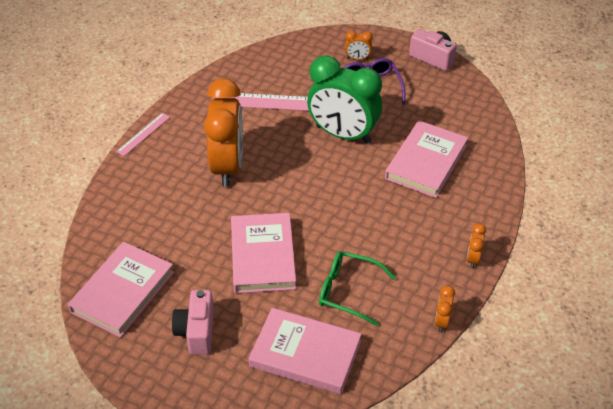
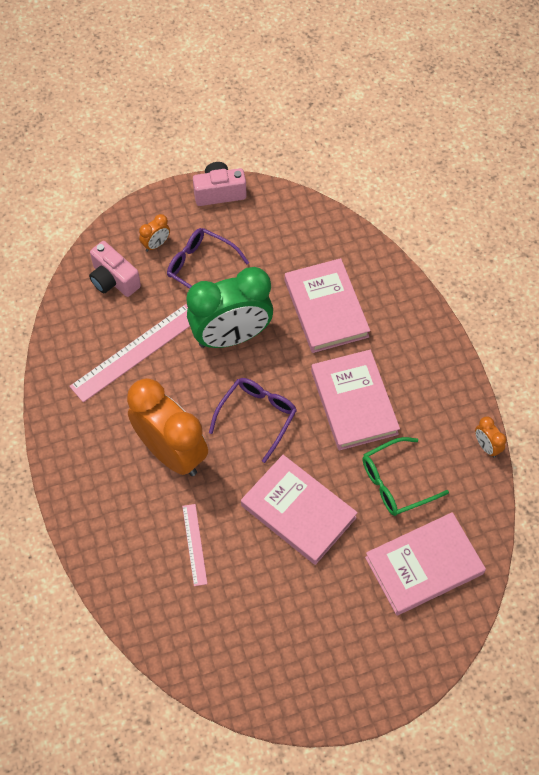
camera: 45 degrees left, 15 degrees up
(123, 292) = (227, 648): pink book -> pink book (354, 402)
(143, 134) = (57, 485): pink ruler -> pink ruler (194, 544)
(196, 331) = (325, 625): pink camera -> pink camera (113, 280)
(304, 186) = (257, 417): none -> purple glasses
(473, 259) = (452, 370): orange clock -> none

